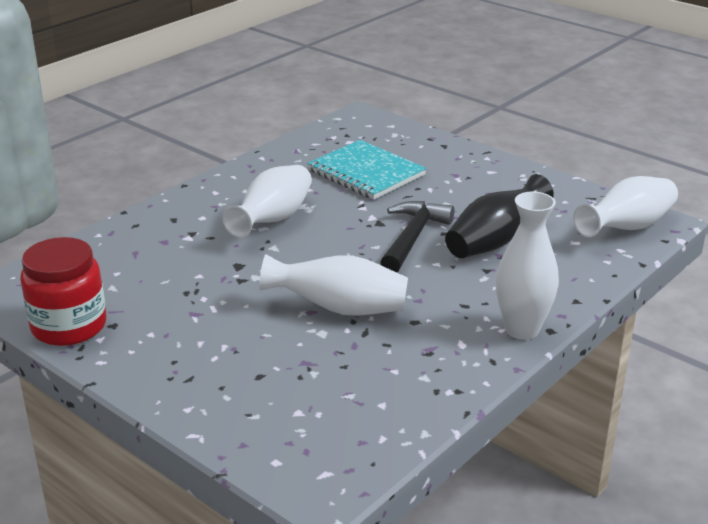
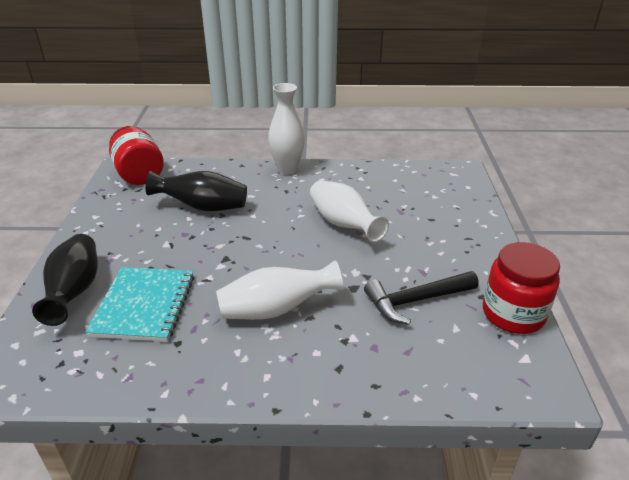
camera: 130 degrees left, 5 degrees up
(413, 237) = (231, 236): black hammer -> black hammer (415, 301)
(427, 153) = (75, 291): none -> black vase
(626, 228) = (139, 174): white vase -> red jar

